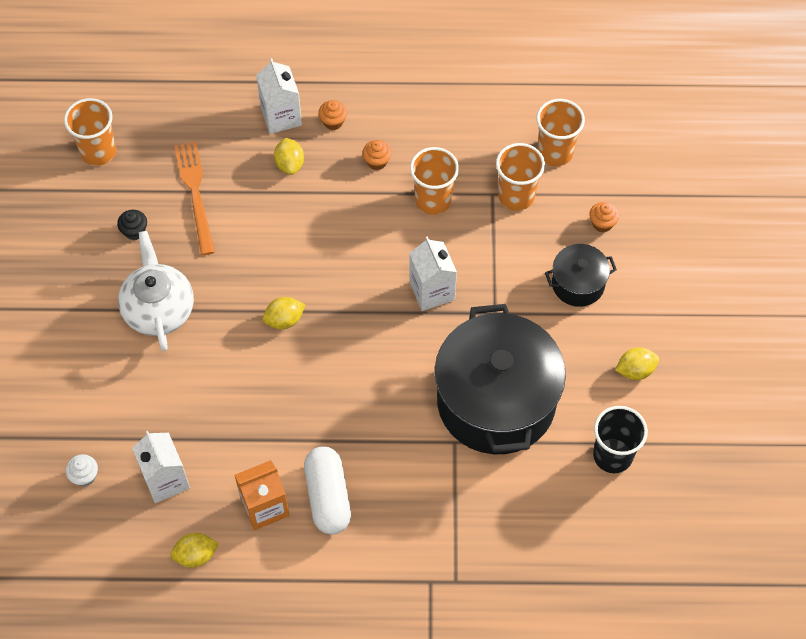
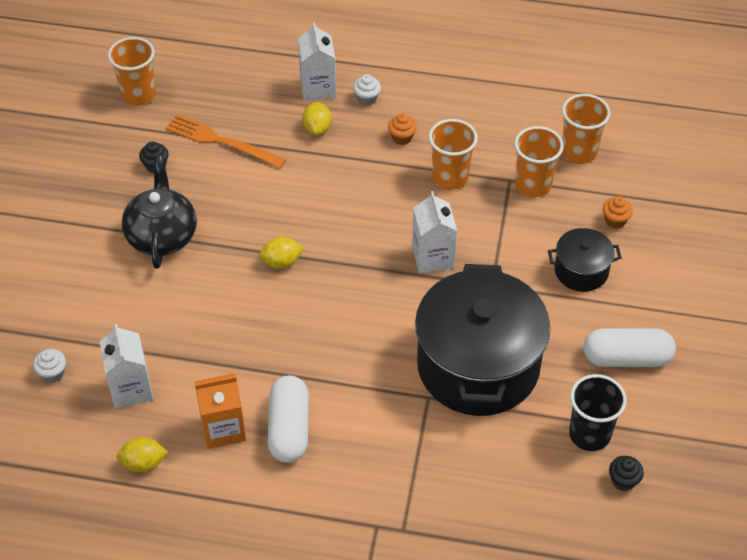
camera: 10 degrees right, 10 degrees down
(159, 309) = (162, 235): white teapot -> black teapot
(195, 193) = (221, 141): orange fork -> orange fork turned 60 degrees counterclockwise
(333, 122) = (367, 98): orange cupcake -> white cupcake
(635, 370) = (626, 358): yellow lemon -> white capsule
(651, 497) = (623, 480): none -> black cupcake

